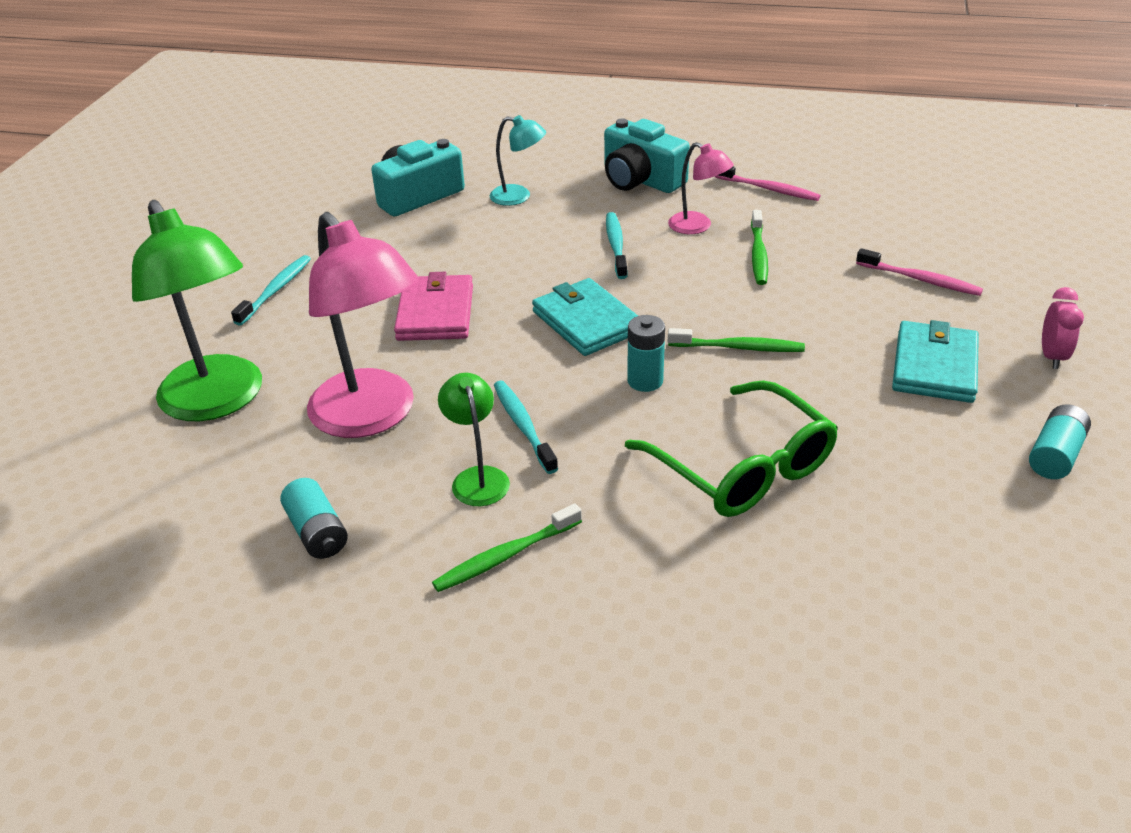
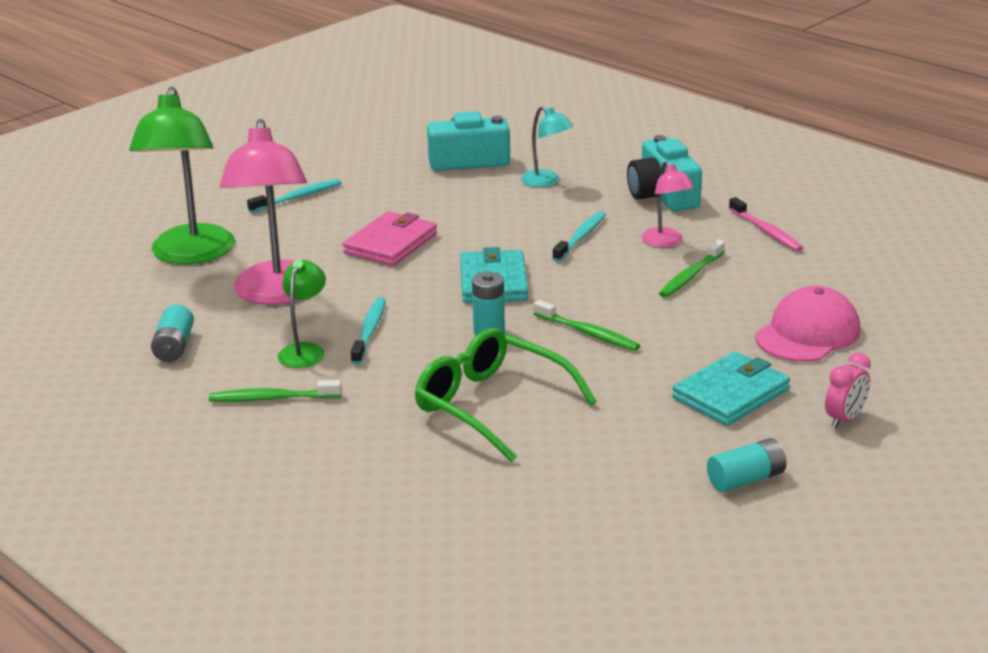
camera: 30 degrees right, 10 degrees down
(742, 467) = (491, 405): green glasses -> green glasses turned 135 degrees clockwise
(920, 279) = (807, 333): pink toothbrush -> pink cap

